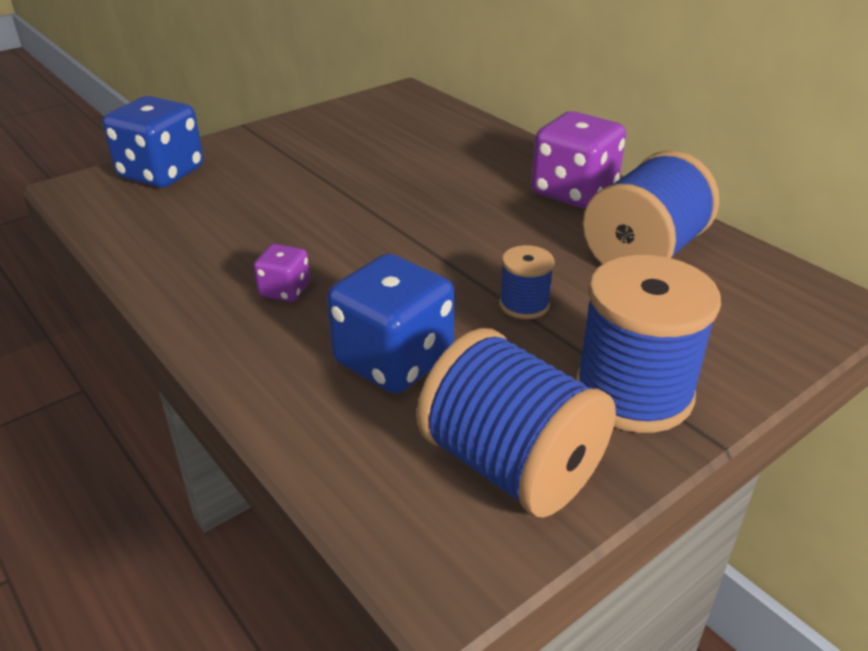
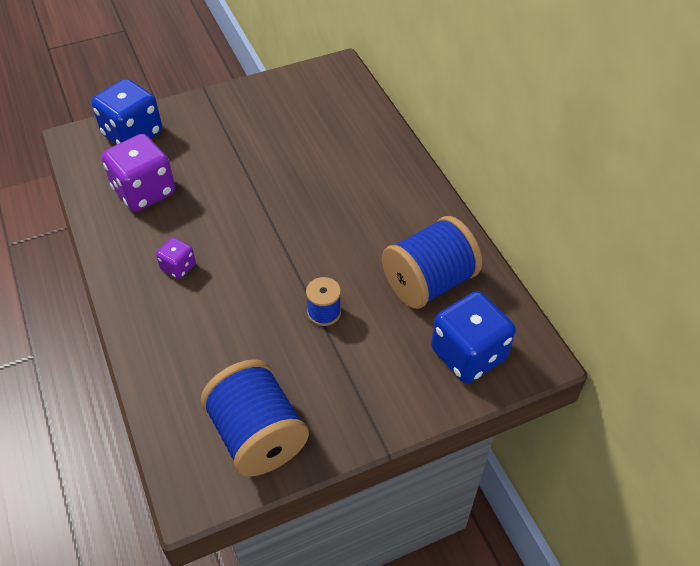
camera: 15 degrees right, 15 degrees up
(393, 361) = (223, 341): blue dice -> blue dice (468, 354)
(574, 192) = (412, 210): purple dice -> purple dice (144, 191)
(633, 393) = (356, 400): blue spool -> none

